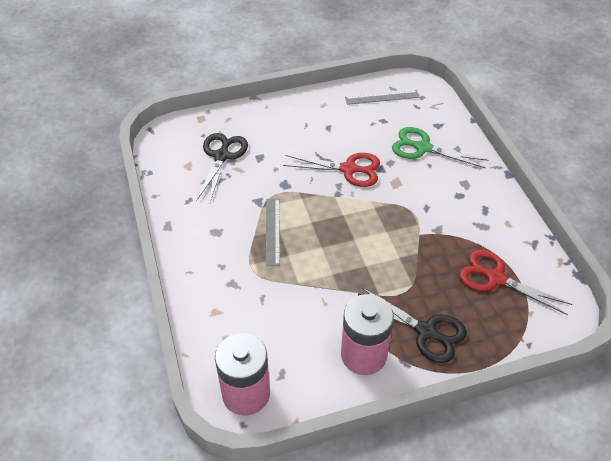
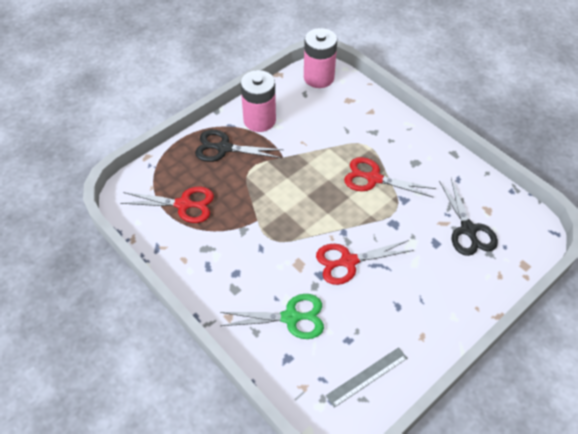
camera: 155 degrees right, 5 degrees up
(272, 231) = (374, 178): grey ruler -> red scissors

